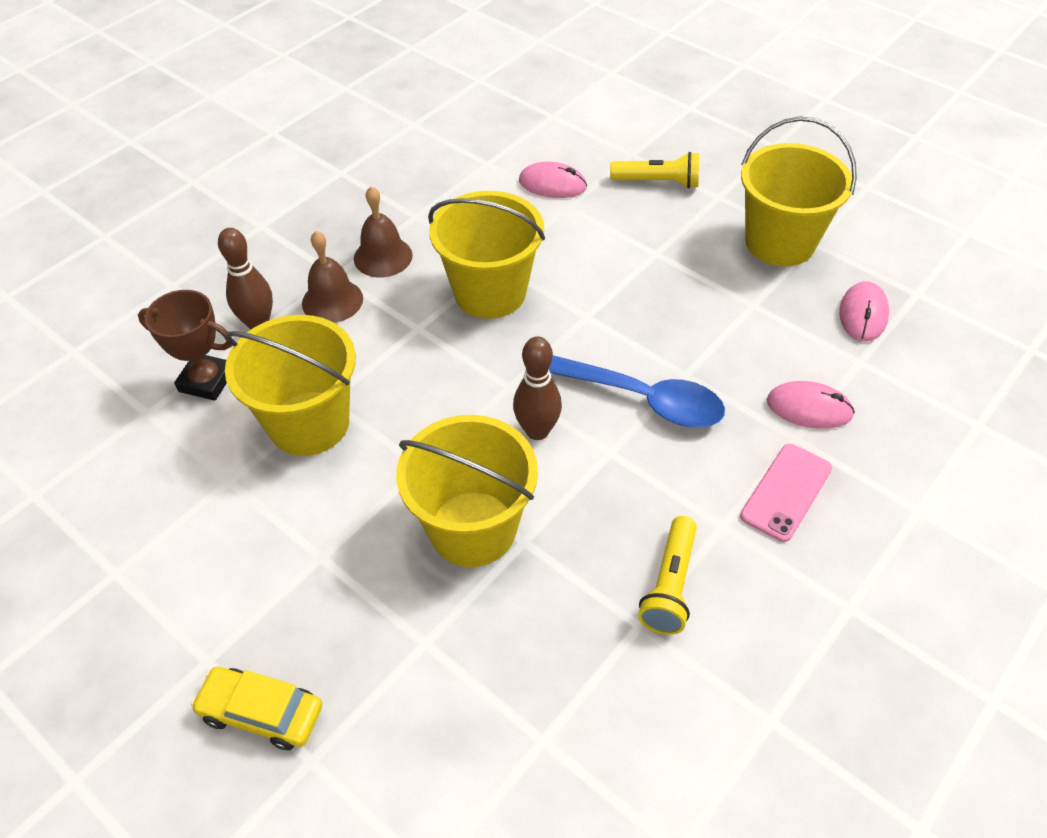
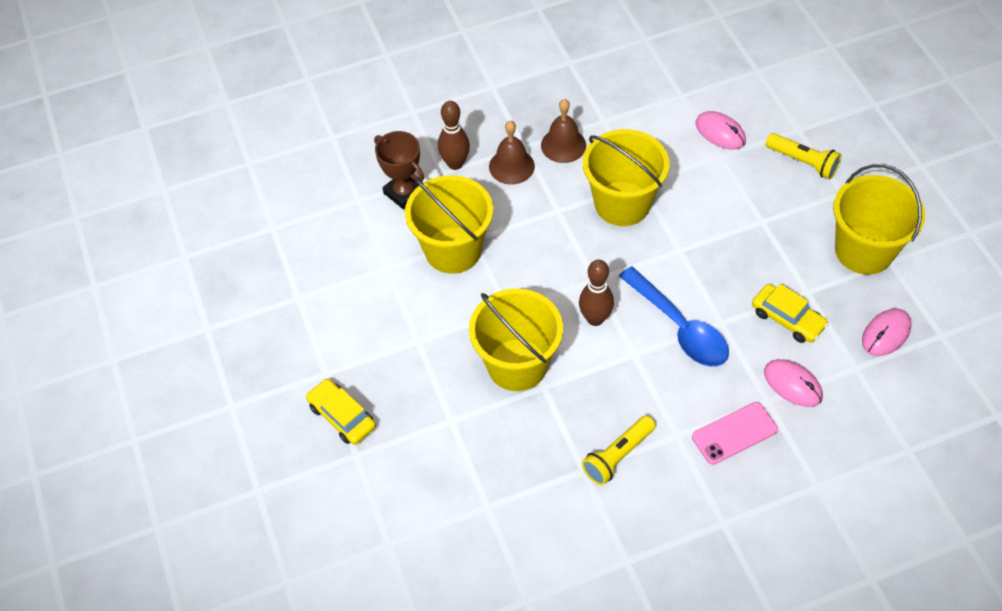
camera: 30 degrees right, 5 degrees up
(753, 341) = (787, 319): none -> yellow car

